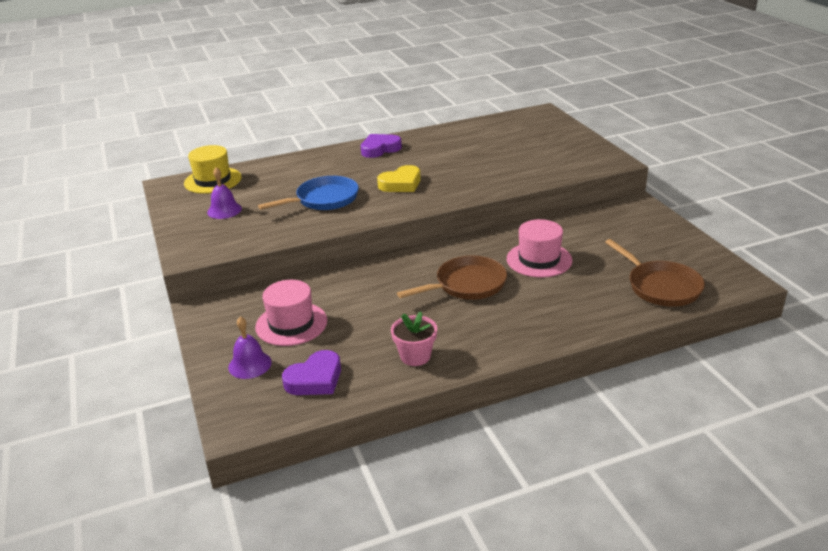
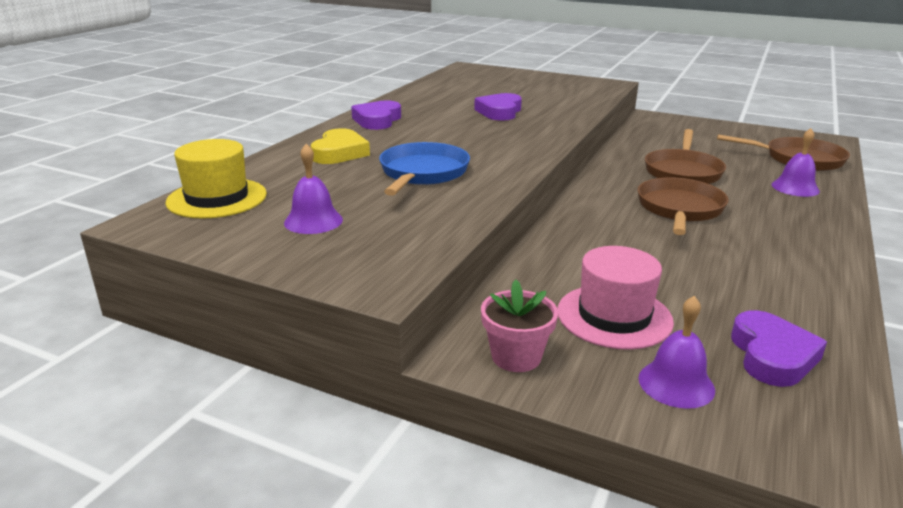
camera: 45 degrees left, 5 degrees down
(401, 184) = (473, 139): yellow heart -> yellow heart (339, 153)
(415, 356) = (790, 283): pink flower pot -> pink flower pot (516, 357)
(467, 165) = (499, 112): none -> purple heart
(539, 260) = (683, 171): pink hat -> brown pan
(590, 305) = (795, 187): none -> purple bell

